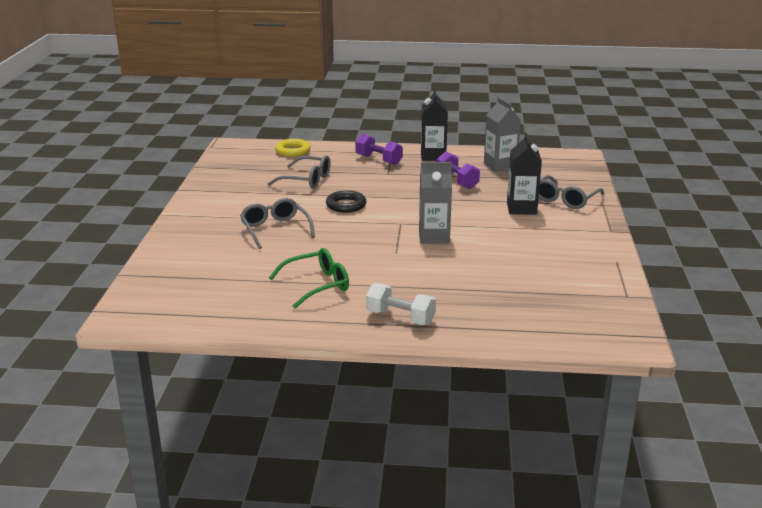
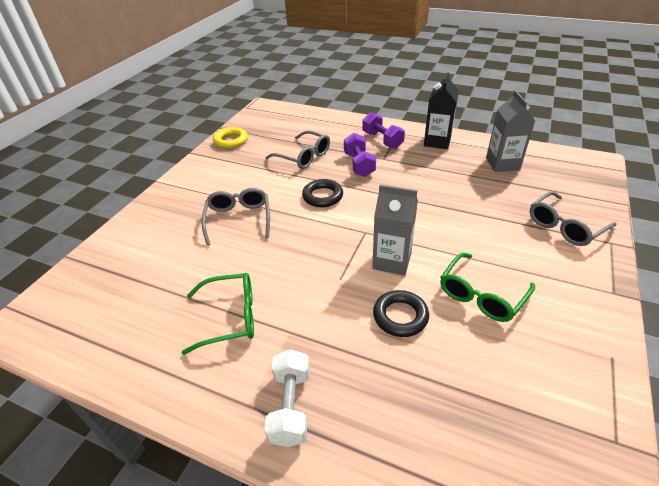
camera: 20 degrees right, 15 degrees up
(293, 151) = (310, 120): yellow ring -> yellow ring (231, 141)
(400, 318) = (291, 406): white dumbbell -> white dumbbell turned 45 degrees clockwise
(457, 181) = (449, 179): purple dumbbell -> purple dumbbell (359, 164)
(457, 264) = (400, 316): none -> black ring
(515, 245) = (482, 294): none -> green glasses
(521, 208) = (508, 232): black carton -> none

